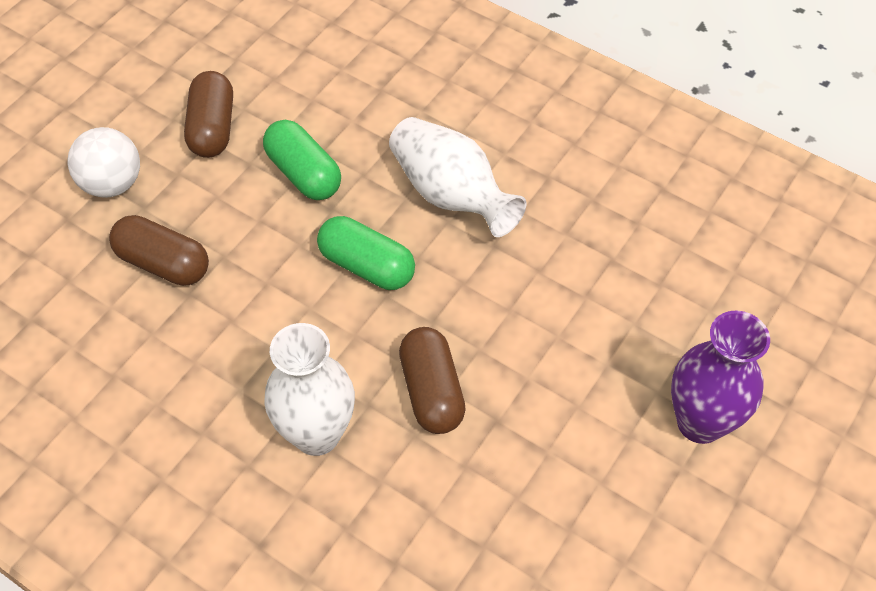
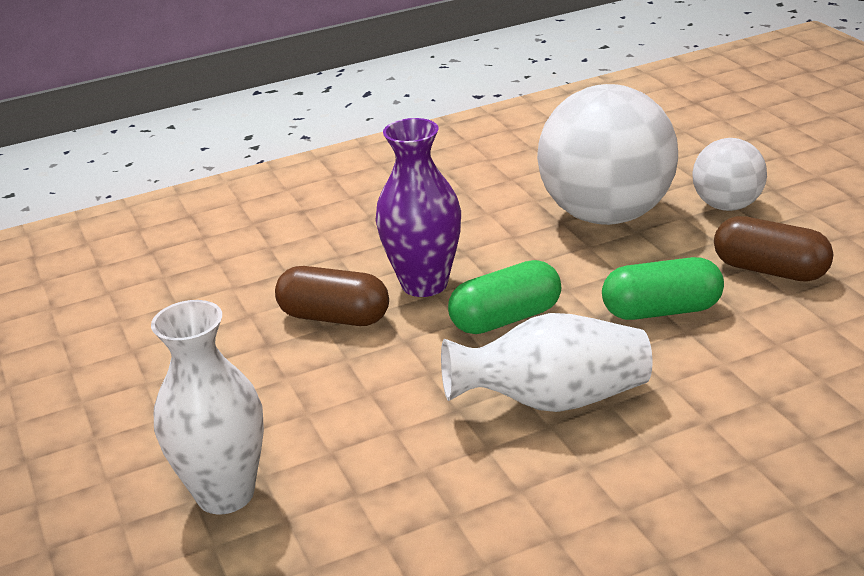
camera: 125 degrees right, 25 degrees down
(163, 263) = (606, 215): brown capsule -> white ball
(317, 434) = (360, 252): white vase -> white vase (225, 494)
(700, 422) = (115, 471): purple vase -> purple vase (424, 284)

